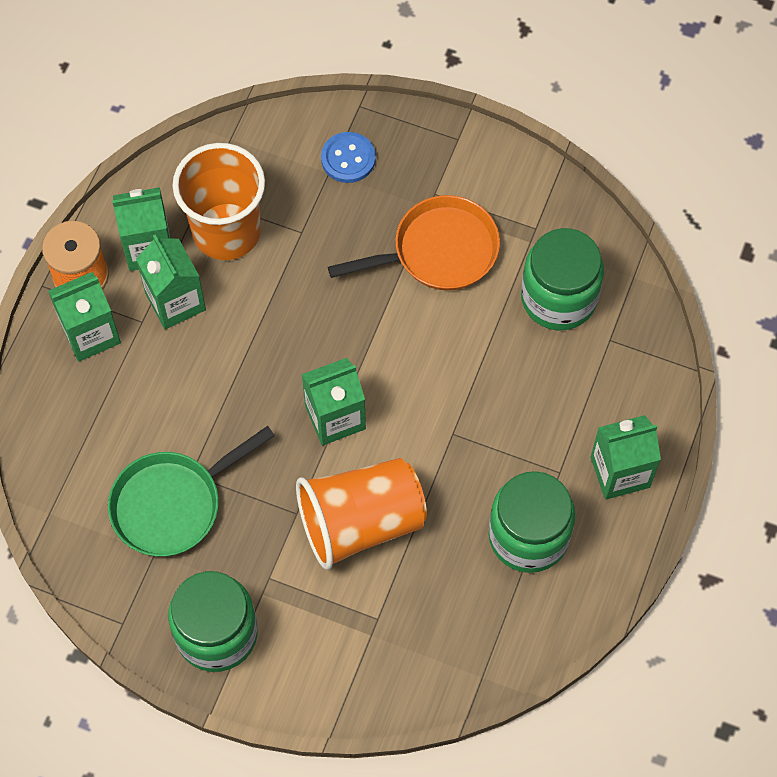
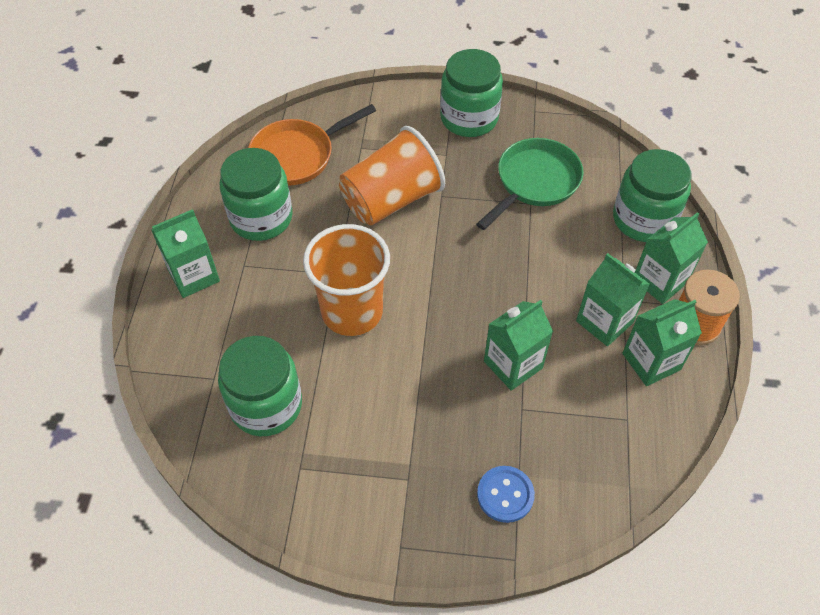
camera: 165 degrees right, 10 degrees down
(66, 417) = (643, 219): none -> green jar
(226, 231) = (589, 392): orange cup -> orange cup (352, 311)
(335, 417) = (435, 264): green carton -> green carton (513, 364)
(438, 251) = (388, 422): orange pan -> orange pan (297, 155)

